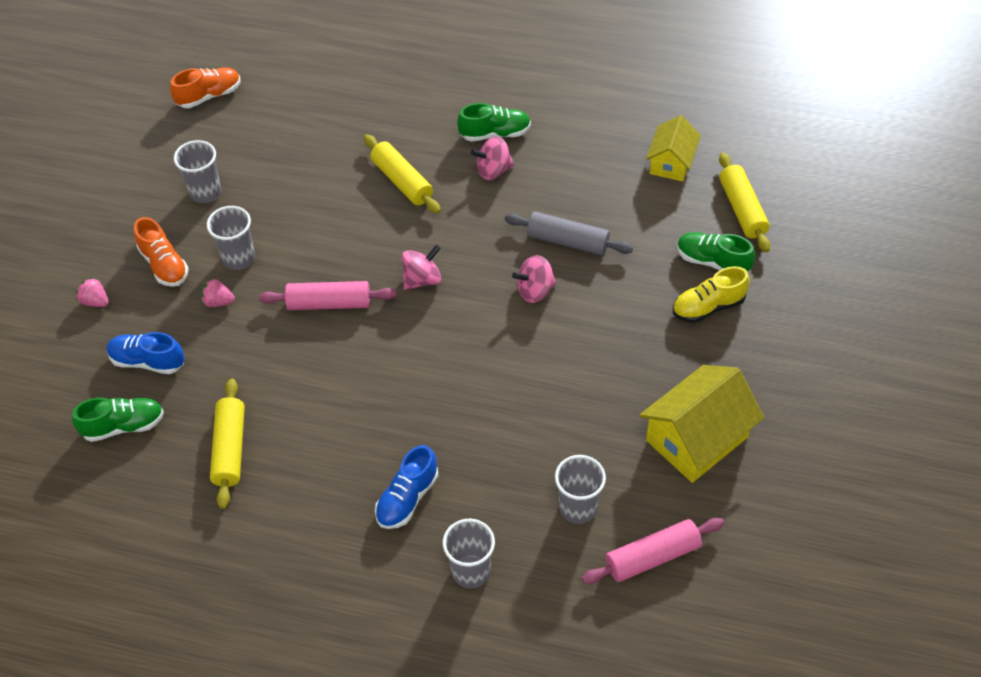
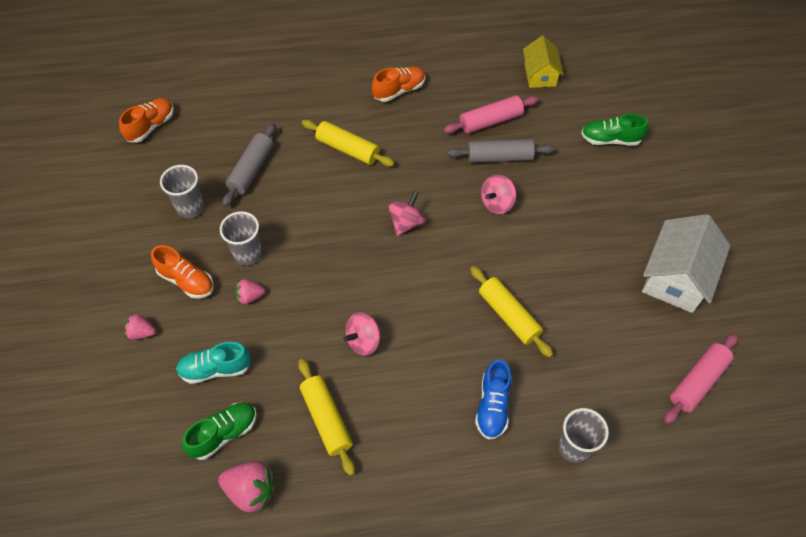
camera: 25 degrees left, 5 degrees up
(122, 489) = (251, 490): none -> pink strawberry
(148, 361) = (215, 369): blue shoe -> turquoise shoe
(288, 172) = (251, 170): none -> grey rolling pin
(329, 303) = (343, 267): pink rolling pin -> pink rolling pin (490, 121)
(493, 170) = (413, 119): pink spinning top -> pink spinning top (363, 341)
(495, 133) = (399, 90): green shoe -> orange shoe
(578, 508) = (623, 364): grey cup -> none
(697, 439) = (676, 277): yellow house -> white house
(708, 307) = (626, 174): yellow shoe -> none
(742, 209) = (608, 94): yellow rolling pin -> yellow rolling pin (508, 315)

